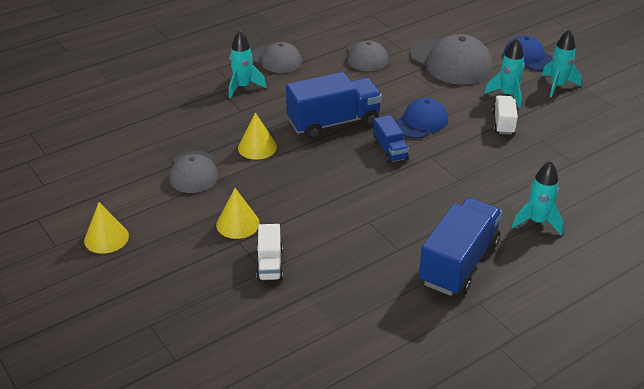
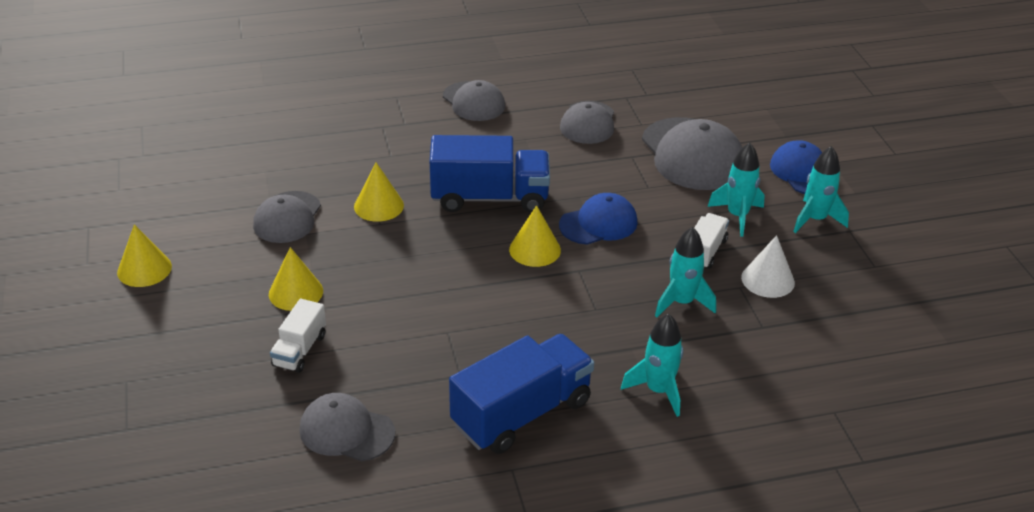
camera: 20 degrees right, 0 degrees up
(243, 87) = (412, 127): turquoise rocket -> turquoise rocket (682, 302)
(345, 311) = (346, 431): none -> grey cap
(390, 150) = (535, 250): blue truck -> yellow cone
(555, 131) = (768, 280): none -> white cone

